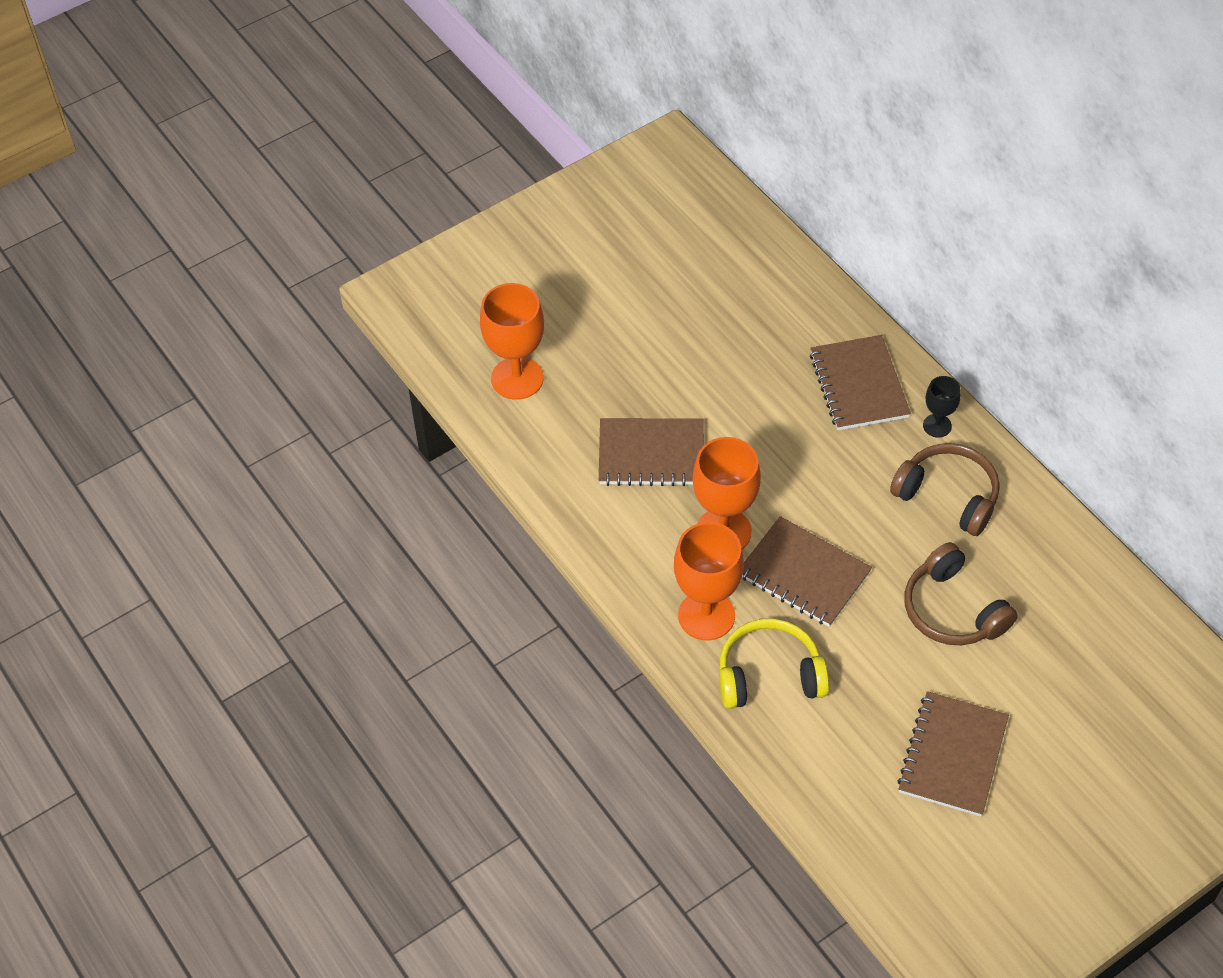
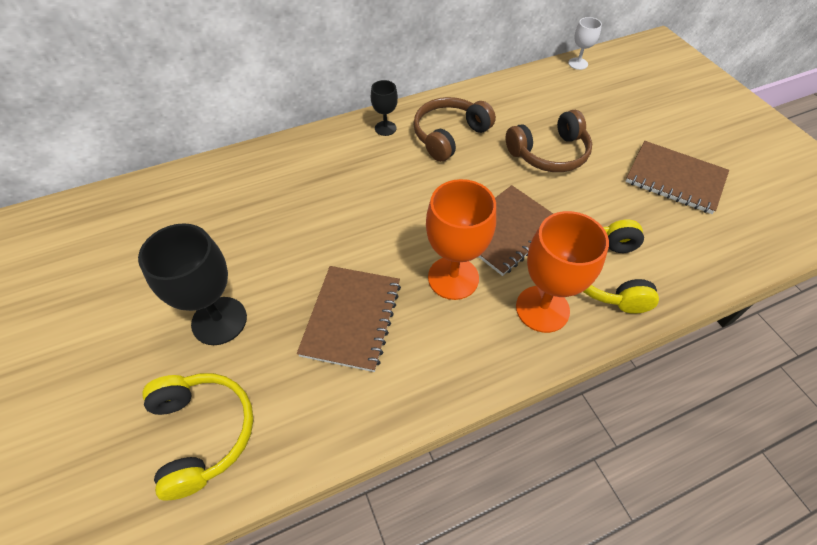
camera: 80 degrees left, 0 degrees up
(517, 378) = (203, 433): orange goblet -> yellow headphones
(622, 353) = (219, 321): none -> black goblet
(859, 385) = (331, 161): brown notebook -> none
(1175, 638) = (578, 63): none -> white goblet

